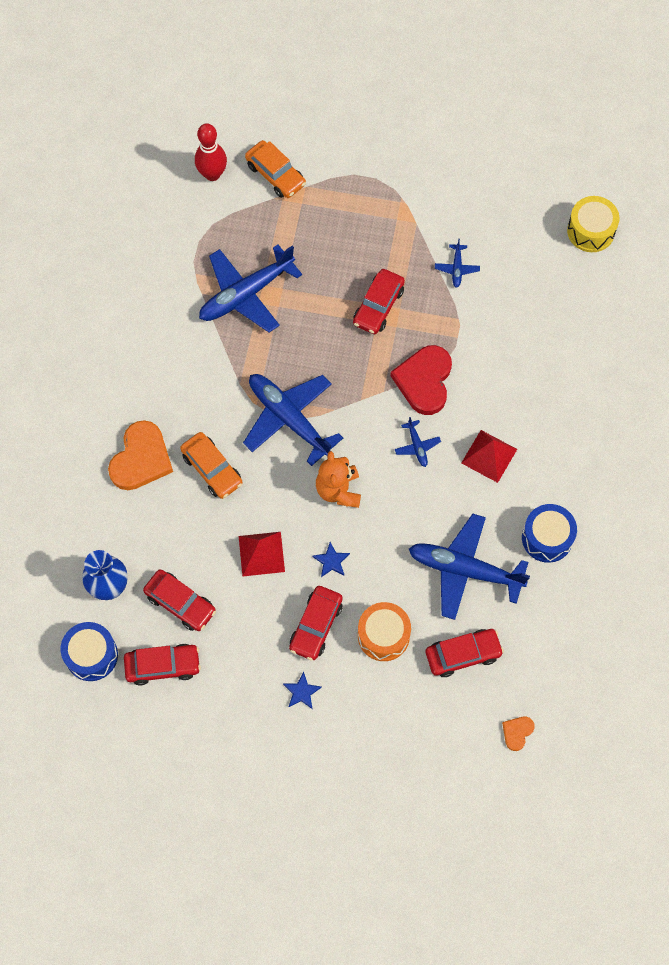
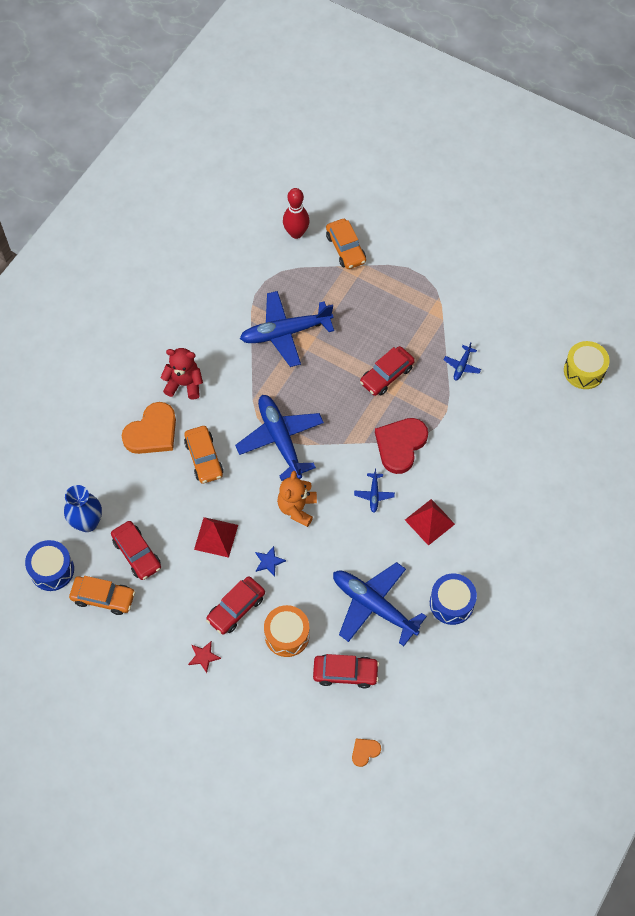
camera: 20 degrees right, 5 degrees down
(155, 391) = (184, 384): none -> red teddy bear
(163, 666) = (103, 598): red car -> orange car
(301, 692) = (203, 657): blue star -> red star

